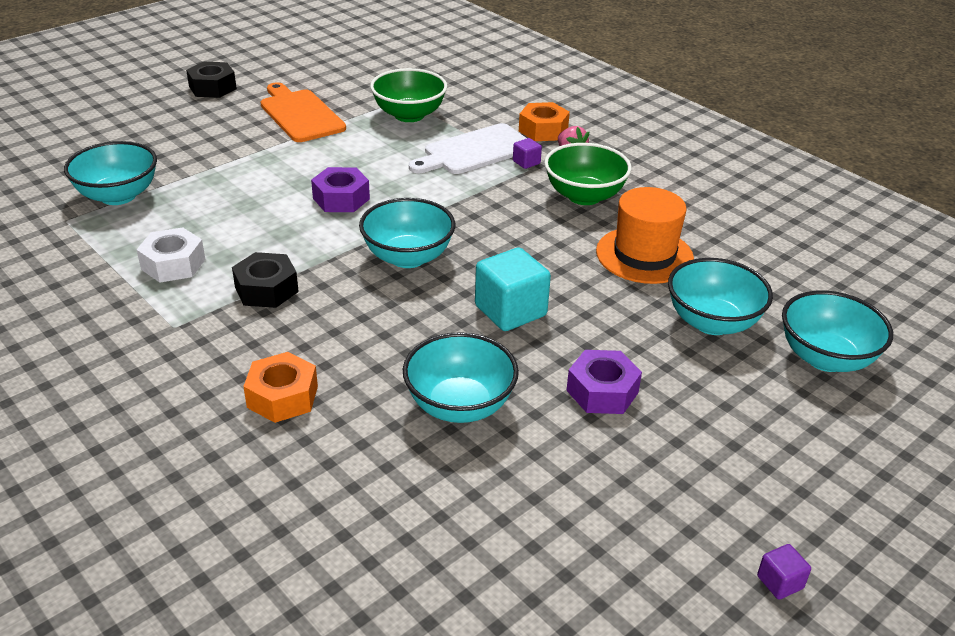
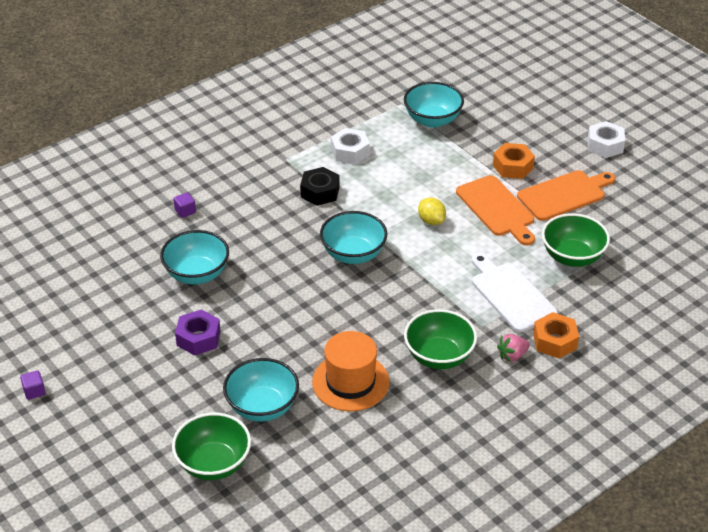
camera: 95 degrees right, 5 degrees up
(212, 88) = (605, 145): black nut -> white nut
(282, 396) = (217, 204): orange nut -> orange nut (513, 166)
(321, 155) = (497, 208): none -> orange cutting board
(341, 198) = (431, 221): purple nut -> yellow lemon
(510, 311) = (286, 302): turquoise cube -> none
(526, 162) = (493, 325): purple cube -> purple cube (185, 211)
(825, 358) = (213, 464): turquoise bowl -> green bowl

